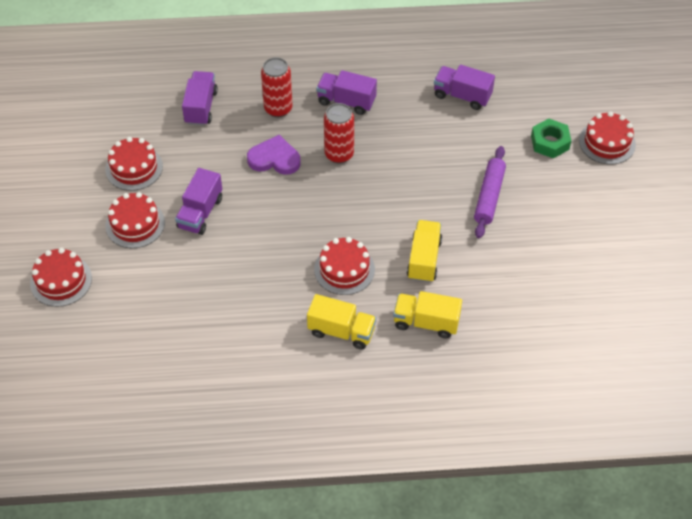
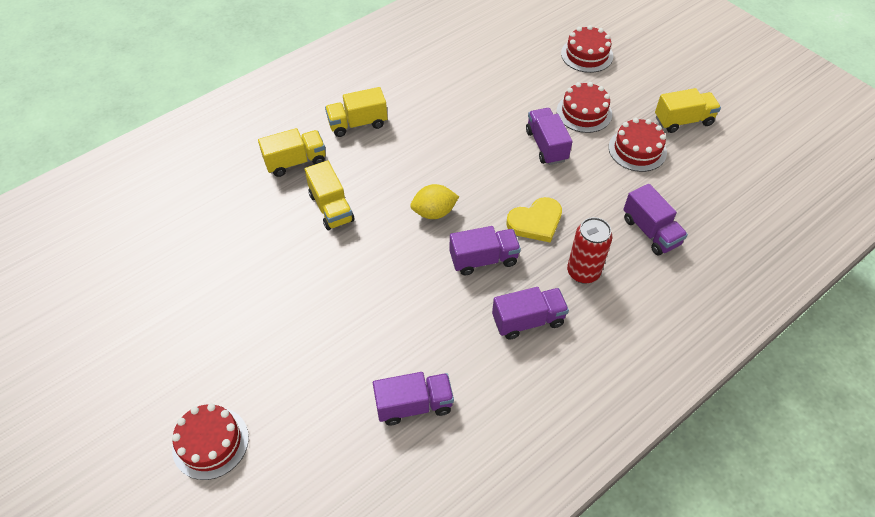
camera: 145 degrees right, 0 degrees up
(67, 169) = (683, 121): none -> yellow truck
(274, 158) = (535, 222): purple heart -> yellow heart
(339, 154) = (483, 259): red can -> purple truck
(344, 209) = (434, 212): none -> yellow lemon
(344, 269) = (392, 165): red cake -> none
(489, 196) = (308, 299): purple rolling pin -> none
(550, 142) = (278, 402): green nut -> none

